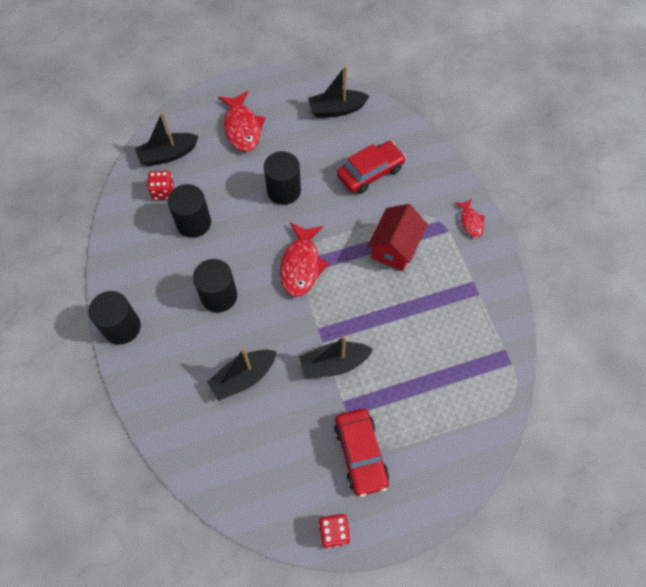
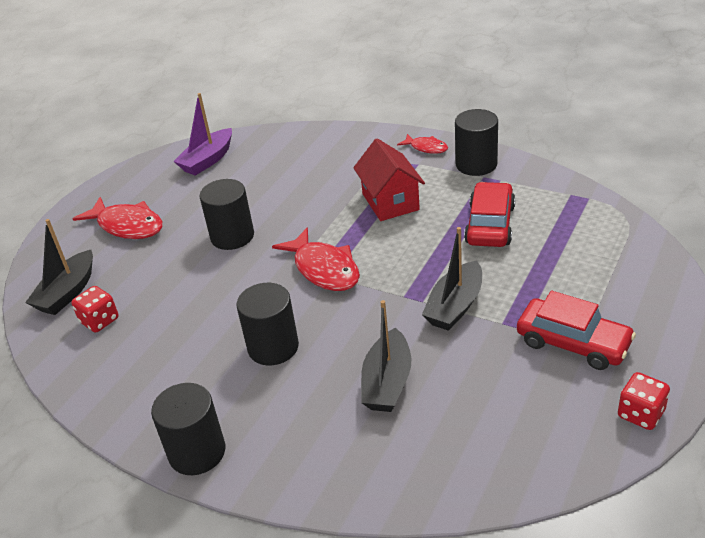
camera: 40 degrees left, 25 degrees down
(193, 223) = (168, 318): black cylinder -> black cylinder (476, 164)
(336, 109) = (208, 160): black boat -> purple boat
(370, 172) = (297, 175): red car -> red car (490, 224)

